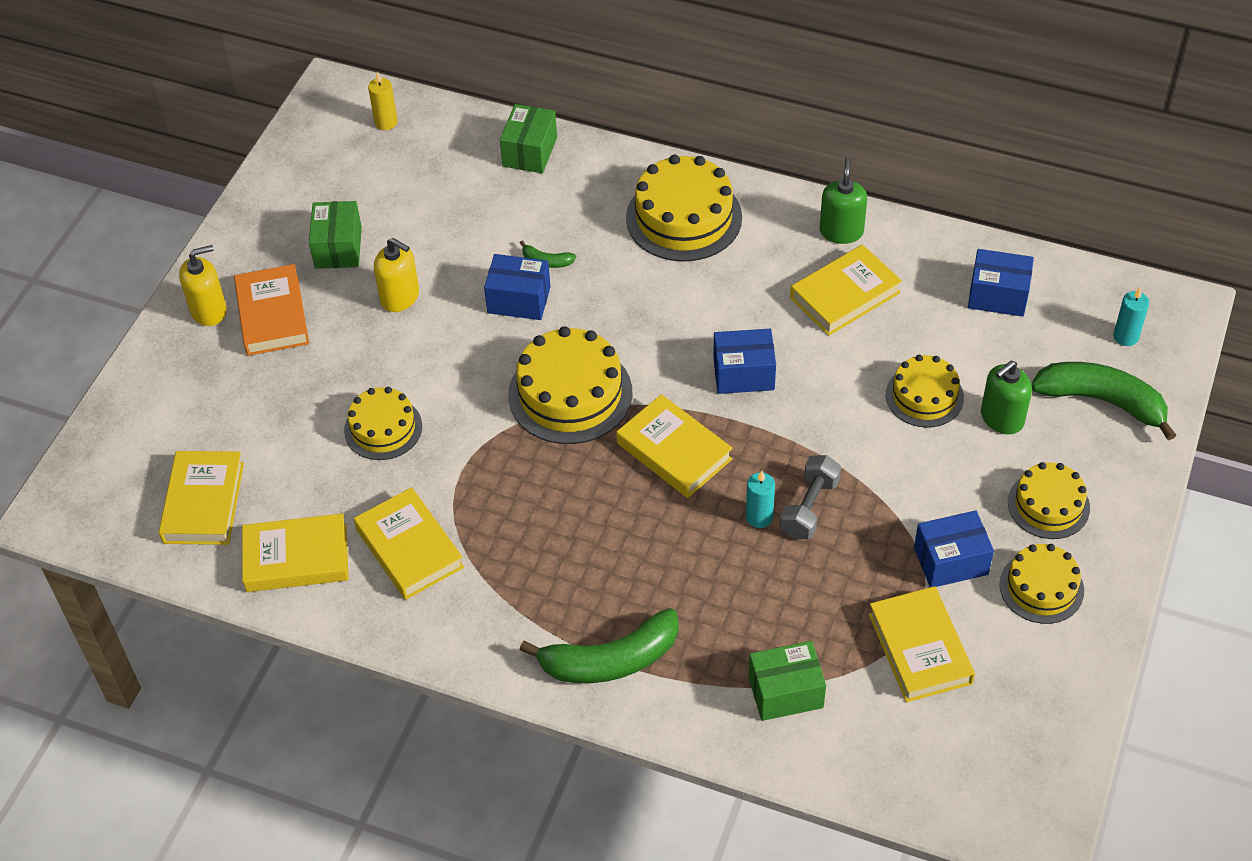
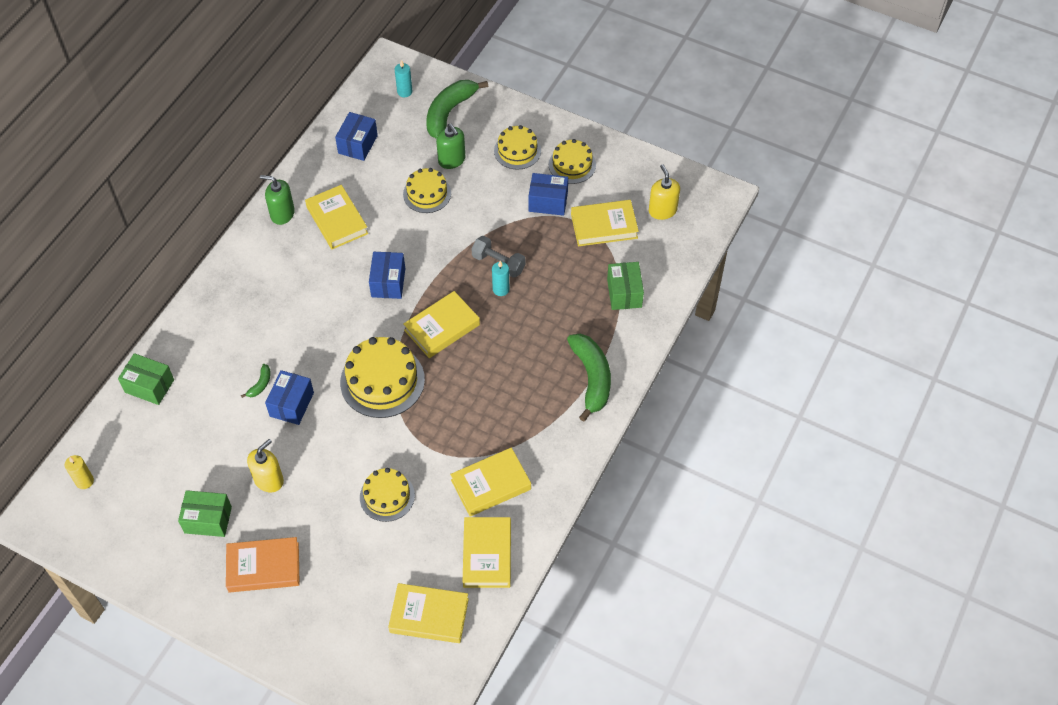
camera: 85 degrees left, 5 degrees up
(209, 310) = (247, 613): yellow soap dispenser -> yellow soap dispenser (662, 210)
(684, 217) = (243, 299): yellow cake -> none
(951, 561) = (548, 202): blue box -> blue box turned 75 degrees counterclockwise

